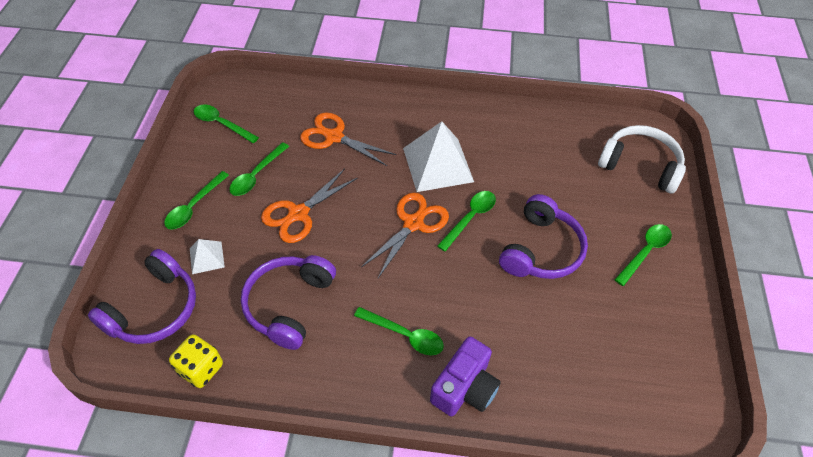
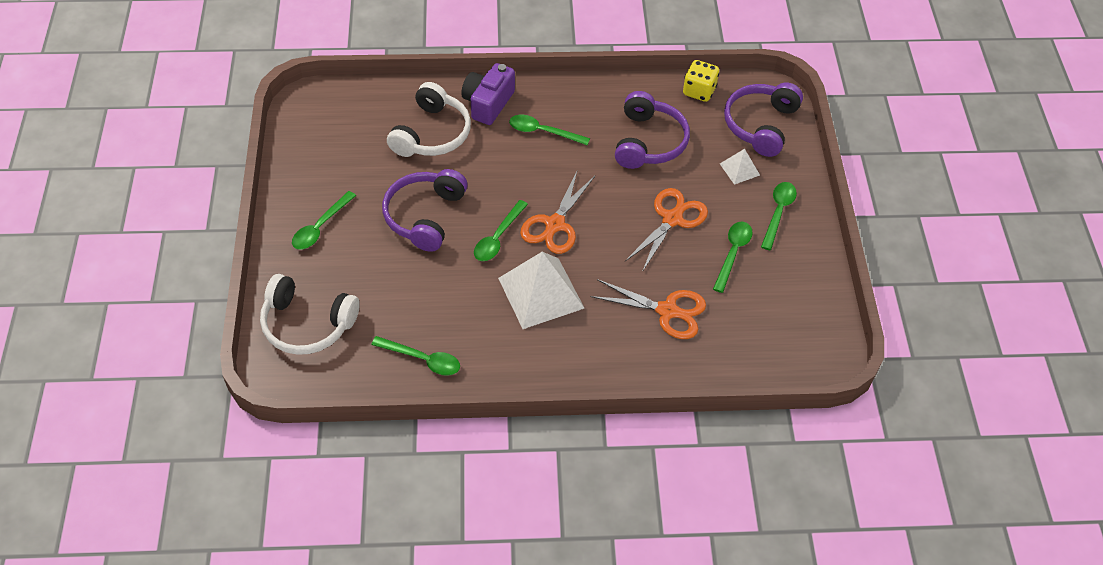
camera: 170 degrees right, 0 degrees up
(221, 124) = (803, 309): green spoon -> green spoon (422, 359)
(534, 351) = (432, 134): none -> white headphones

